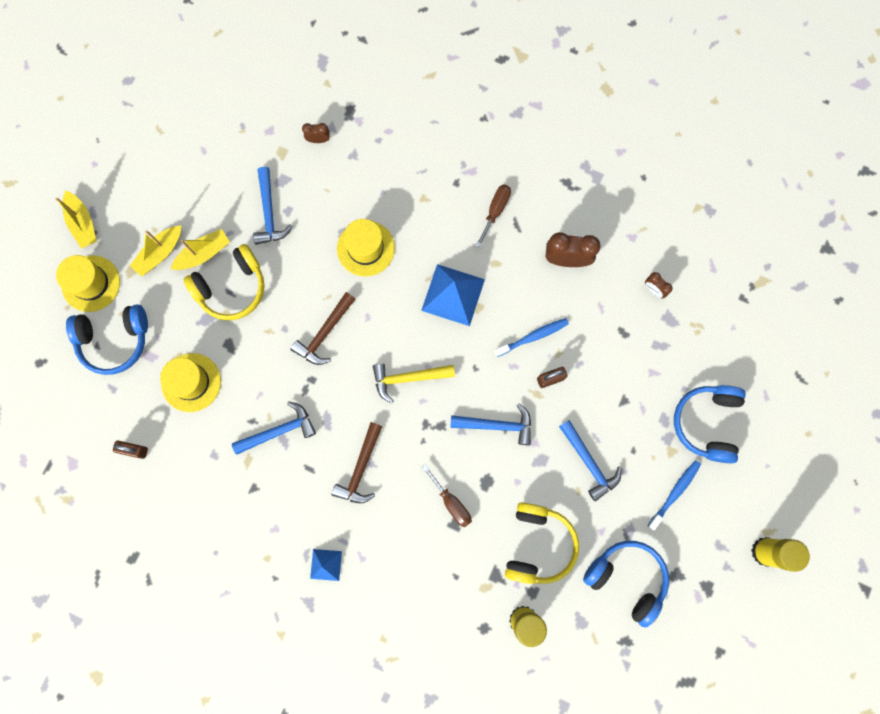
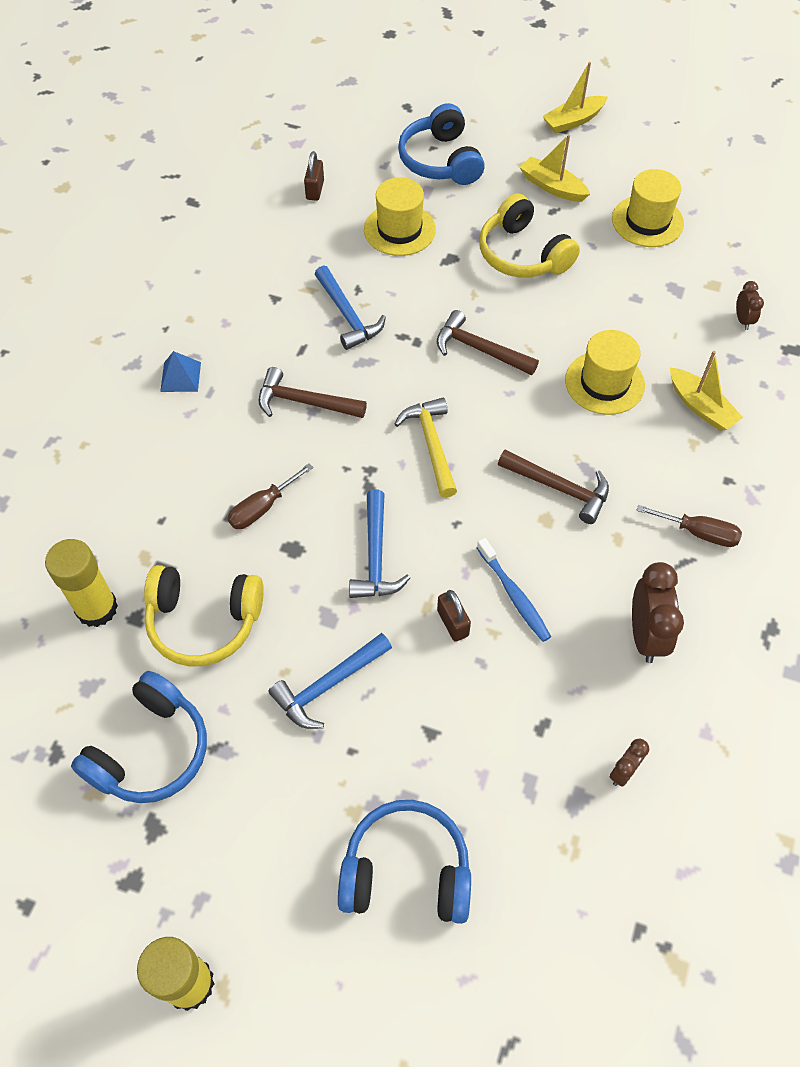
camera: 85 degrees right, 20 degrees down
(91, 283) = (504, 135): yellow hat -> yellow hat (647, 221)
(203, 253) = (560, 225): yellow boat -> yellow boat (701, 407)
(269, 213) = (628, 280): blue hammer -> none
(453, 295) = (559, 488): blue pyramid -> brown hammer
(674, 493) = (286, 820): blue toothbrush -> none

